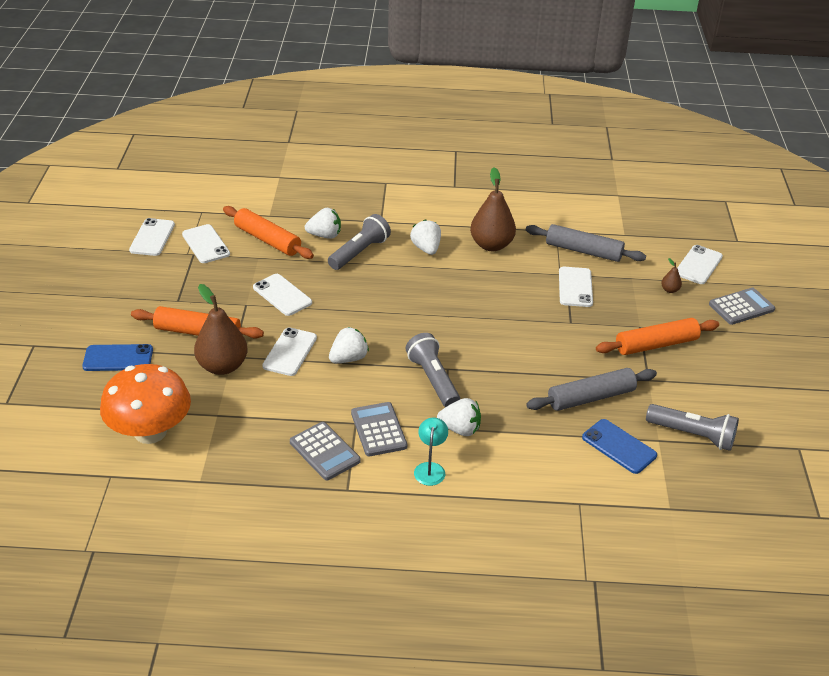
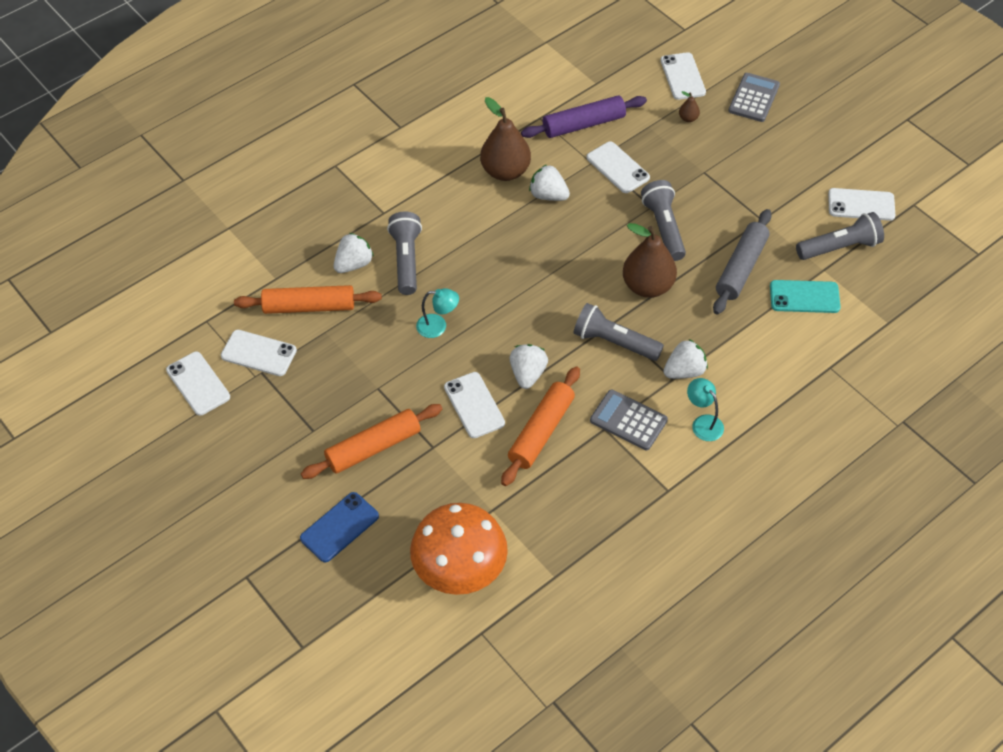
camera: 40 degrees left, 15 degrees up
(222, 366) = (437, 463): brown pear -> brown pear (647, 286)
(282, 295) = (396, 354): white phone -> white phone (861, 205)
(325, 451) = (613, 472): grey calculator -> none
(329, 297) = (438, 326): none -> turquoise lamp
(426, 249) = (457, 214): white strawberry -> white strawberry (548, 195)
(562, 339) = (664, 228): none -> grey flashlight
(583, 251) = (583, 124): grey rolling pin -> purple rolling pin
(619, 446) = (804, 297): blue phone -> turquoise phone
(656, 344) = (733, 181): orange rolling pin -> orange rolling pin (541, 431)

